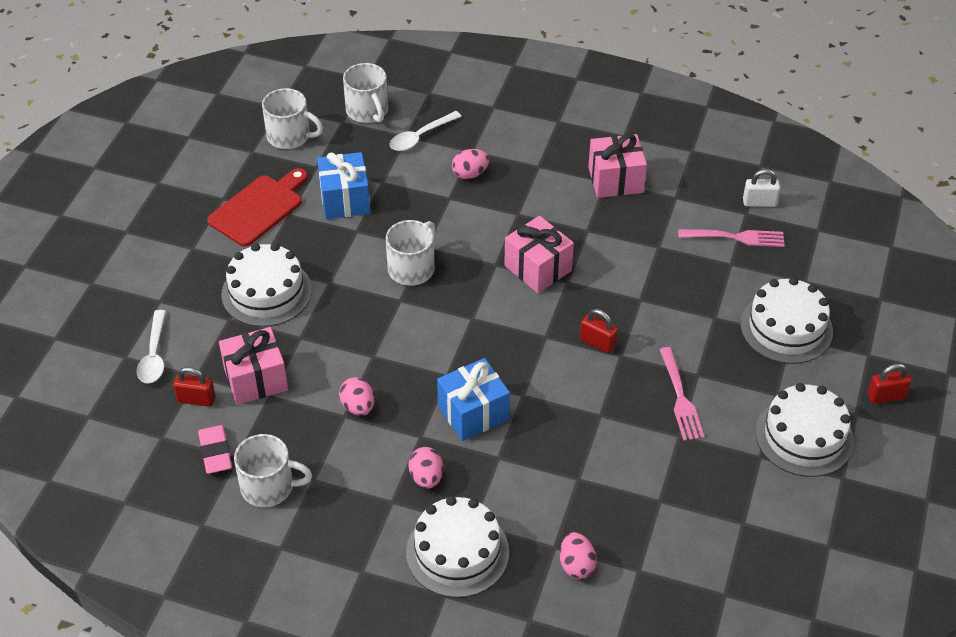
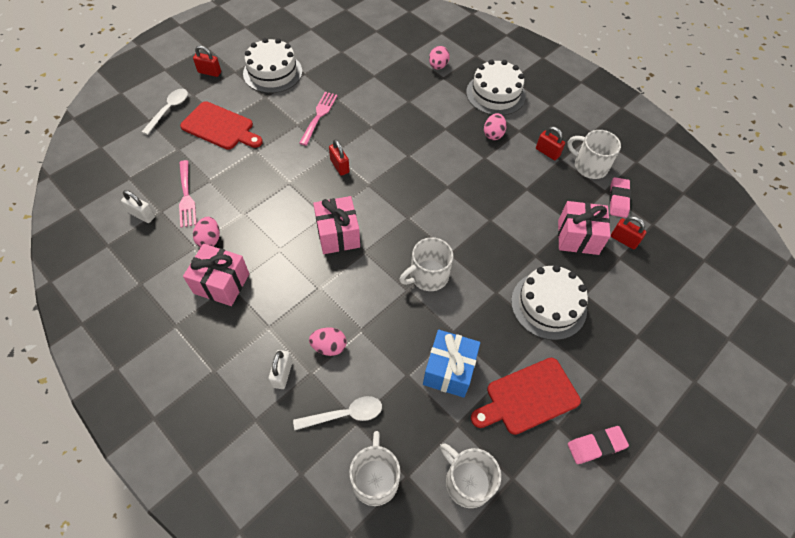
camera: 155 degrees left, 10 degrees up
(154, 355) = (649, 288): white spoon -> white spoon (169, 110)
(183, 198) = (596, 446): none -> pink eraser
(336, 482) = (547, 152): none -> red padlock
(358, 407) = (515, 190): pink egg -> pink egg (210, 239)
(473, 413) = (445, 157): blue gift -> none
(496, 141) = (282, 374): none -> white padlock
(736, 237) = (186, 196): pink fork -> pink fork turned 135 degrees counterclockwise
(786, 328) = (220, 127): white cake -> red cutting board

